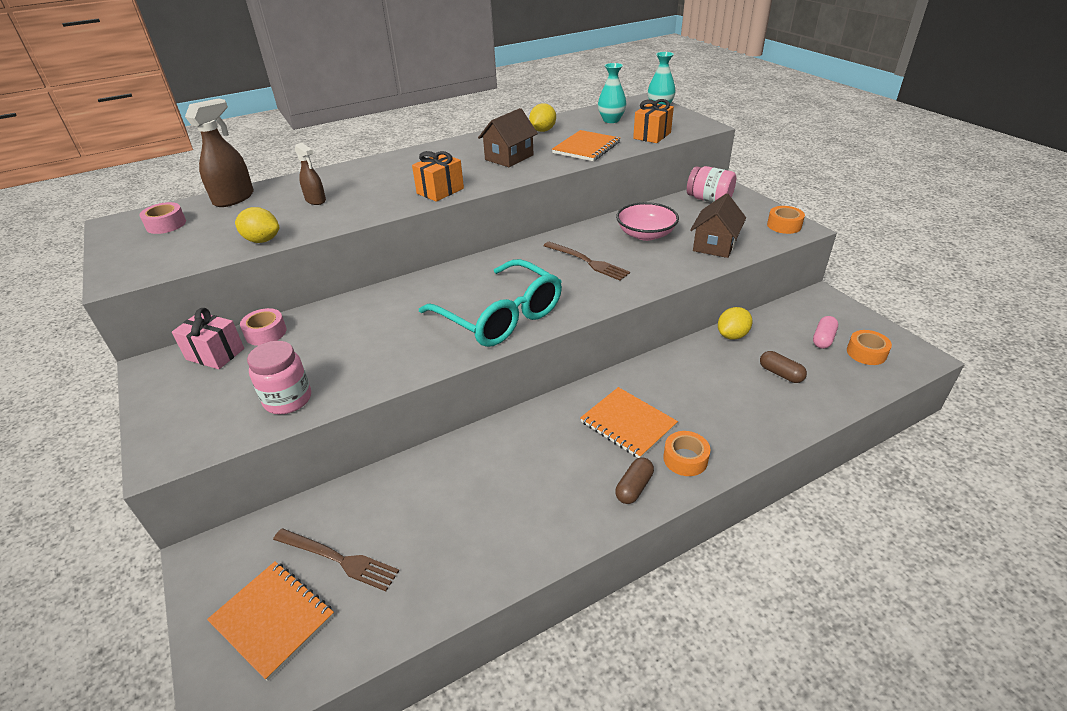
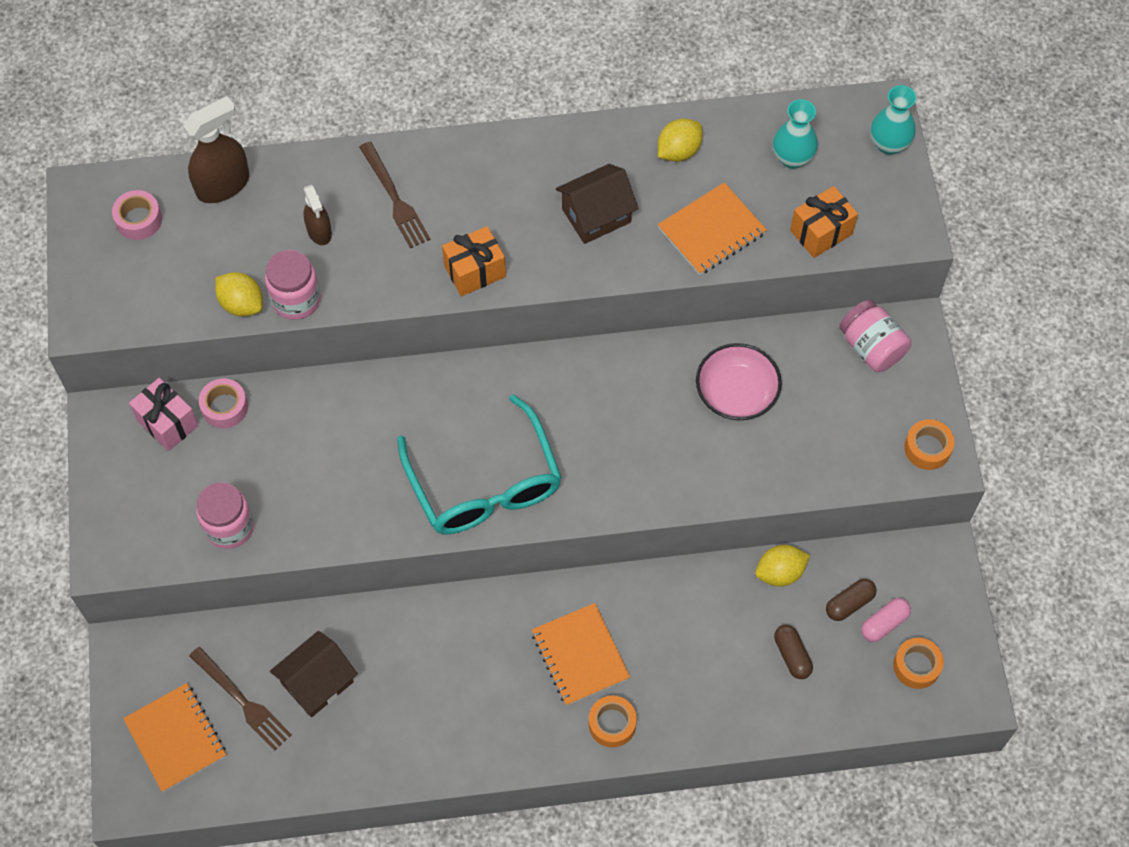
camera: 20 degrees right, 25 degrees up
(307, 229) = (296, 299): none -> pink jar
(587, 262) = (632, 421): brown fork -> brown fork (394, 198)
(634, 487) = (542, 736): brown capsule -> brown capsule (849, 603)
(714, 245) = (808, 453): brown house -> brown house (317, 682)

